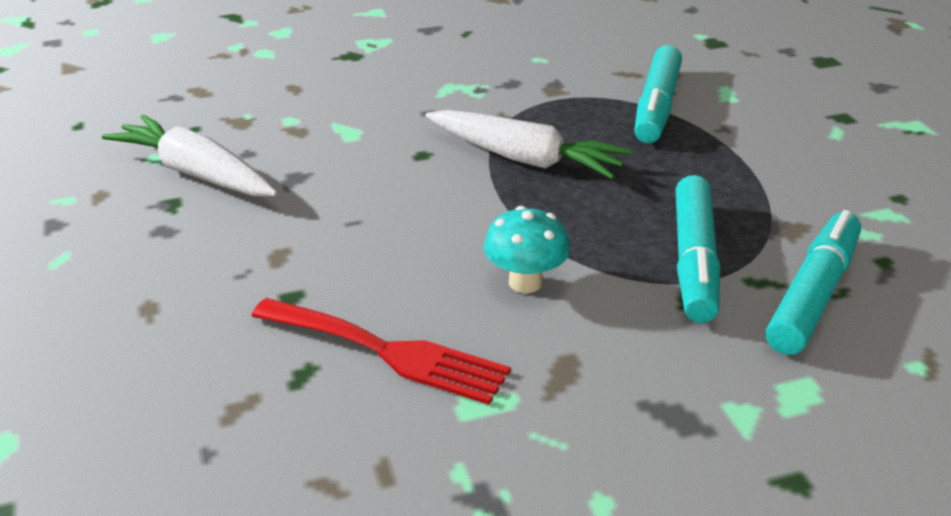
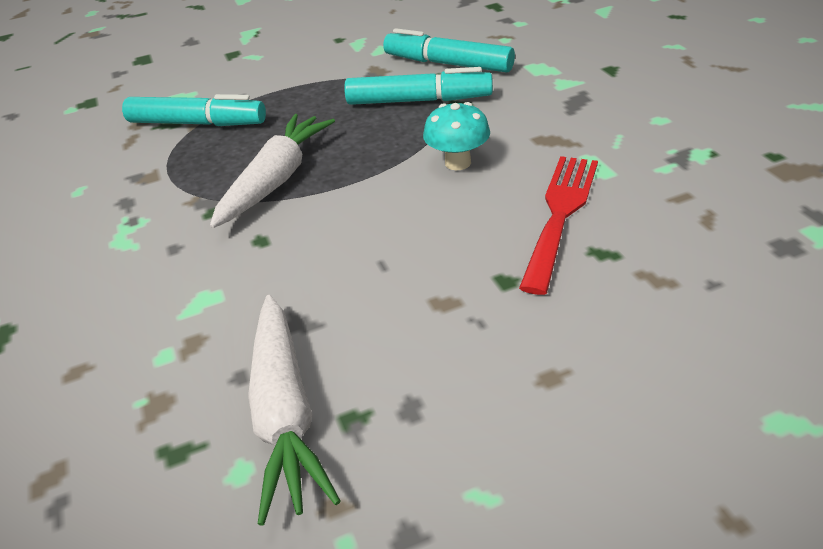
camera: 90 degrees left, 5 degrees up
(196, 173) = (285, 413): white carrot -> white carrot turned 45 degrees counterclockwise

